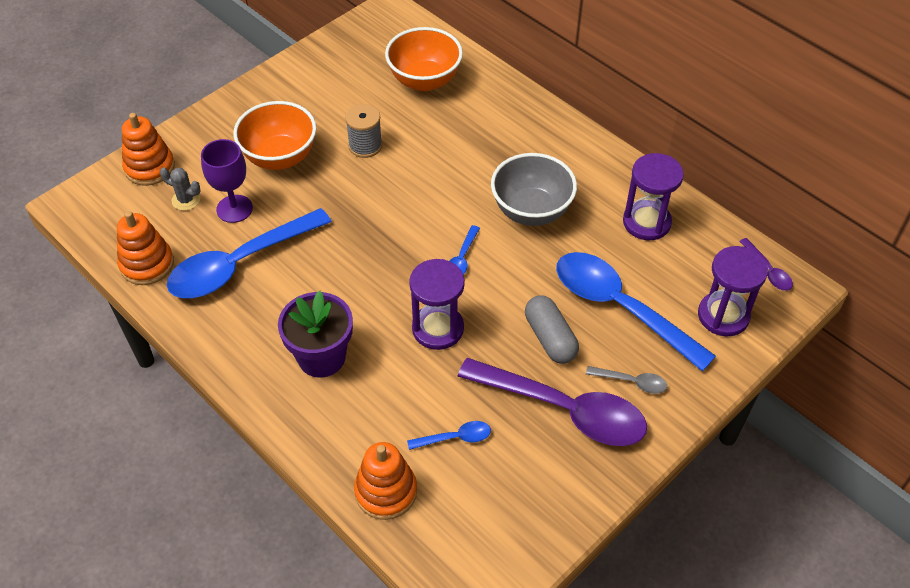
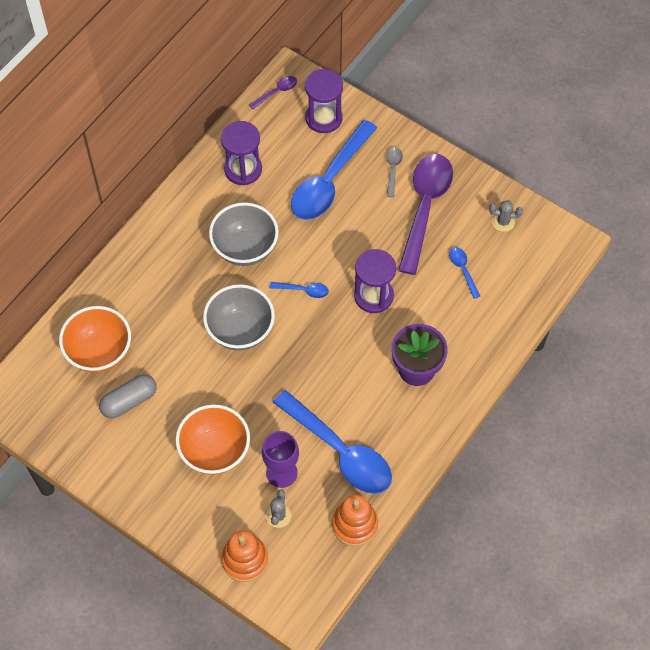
camera: 100 degrees left, 10 degrees up
(365, 146) = (190, 385): grey spool -> none
(386, 491) = (514, 305): orange stacking toy -> none
(421, 194) = (240, 331): none -> grey bowl
(526, 506) = (503, 222): none -> grey cactus
(550, 338) = (366, 222): grey capsule -> grey capsule (129, 401)

